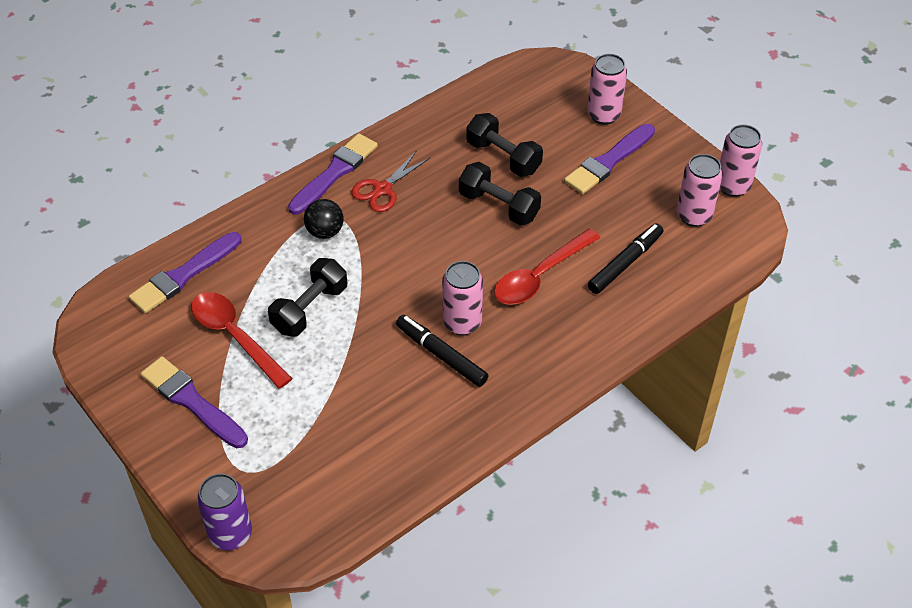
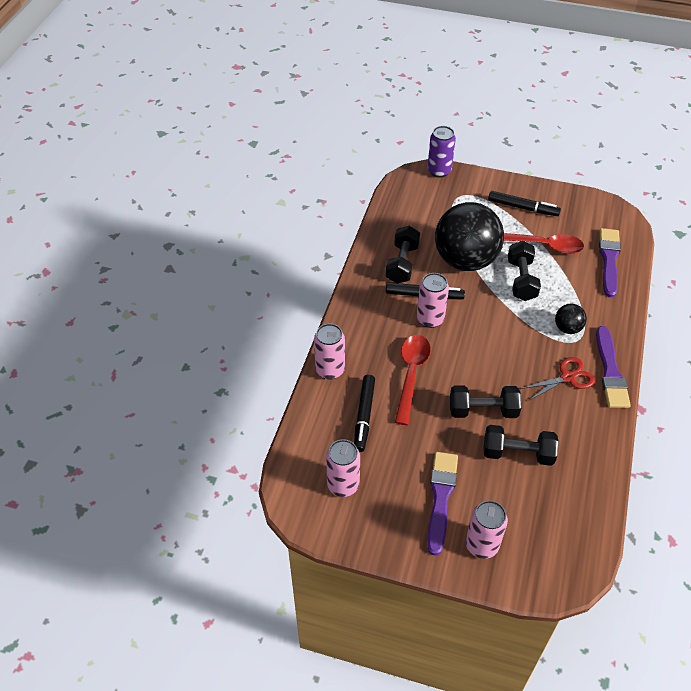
camera: 145 degrees right, 0 degrees up
(192, 401) = (522, 207): purple brush -> black marker
(346, 371) = (465, 260): none -> black ball
(382, 189) = (568, 377): red scissors -> red scissors turned 60 degrees clockwise
(428, 412) = (402, 264): none -> black dumbbell
(732, 186) = (331, 533): pink can -> pink can (330, 370)

